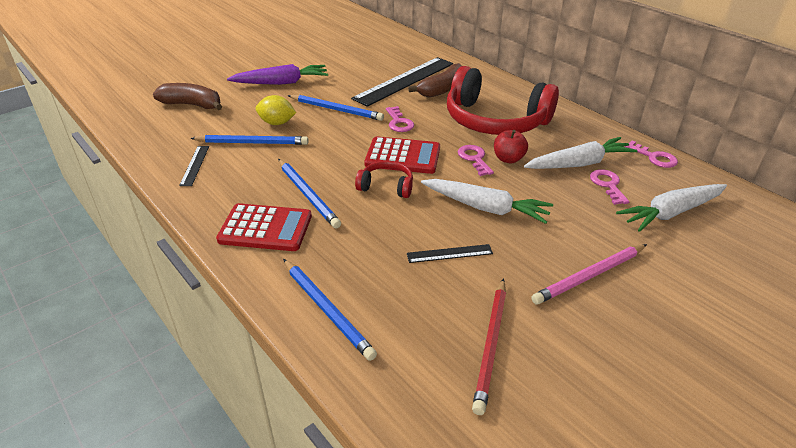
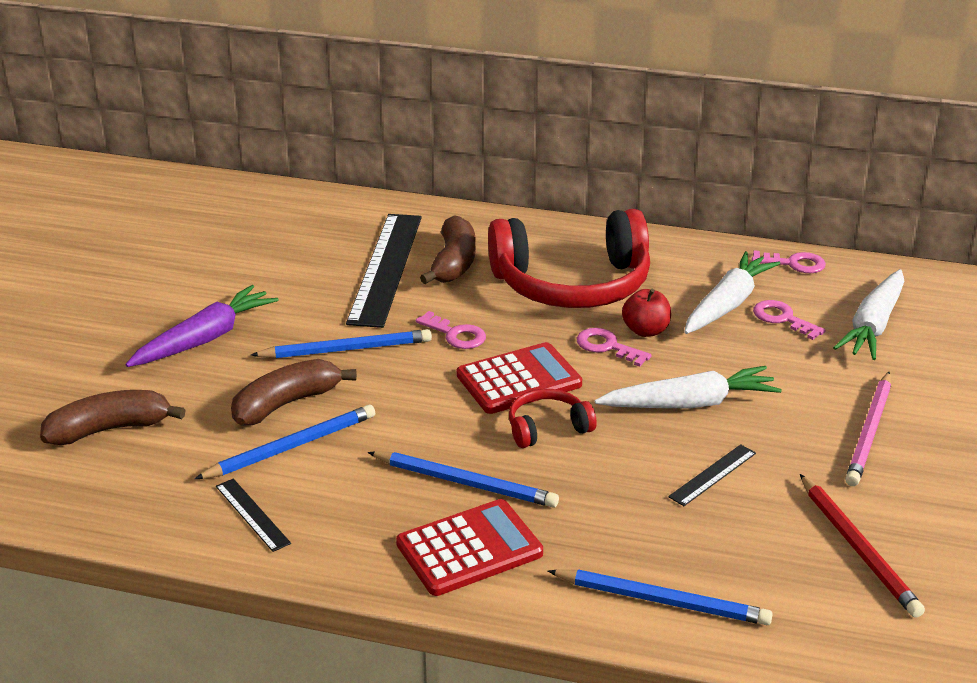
camera: 35 degrees left, 5 degrees down
(277, 123) = (286, 403): yellow lemon -> brown banana

